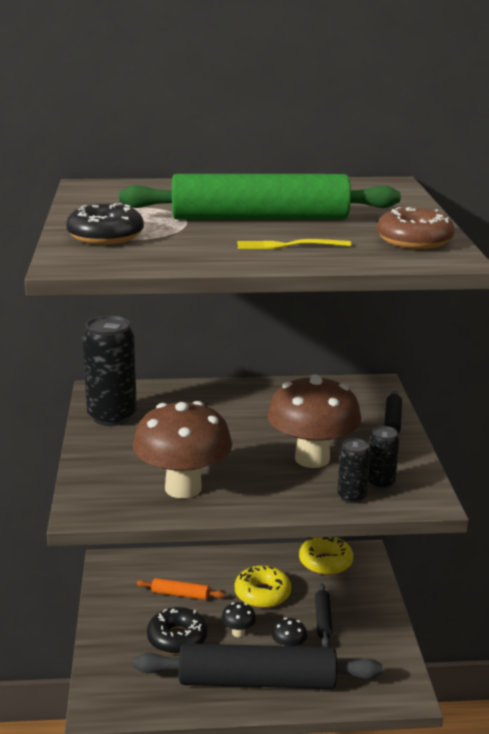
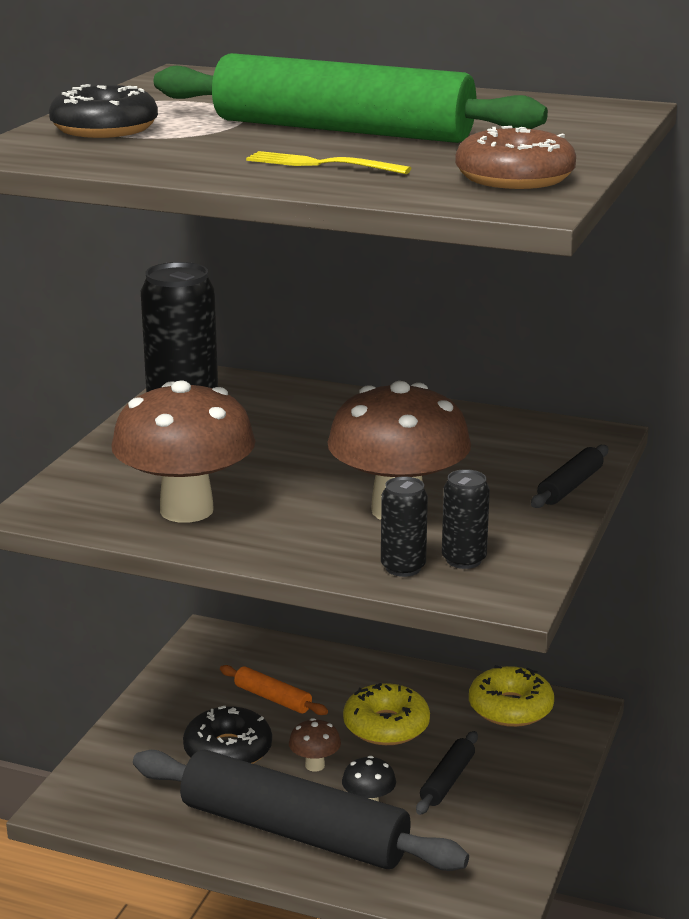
camera: 25 degrees right, 0 degrees up
(238, 632) = (315, 765): black mushroom -> brown mushroom

